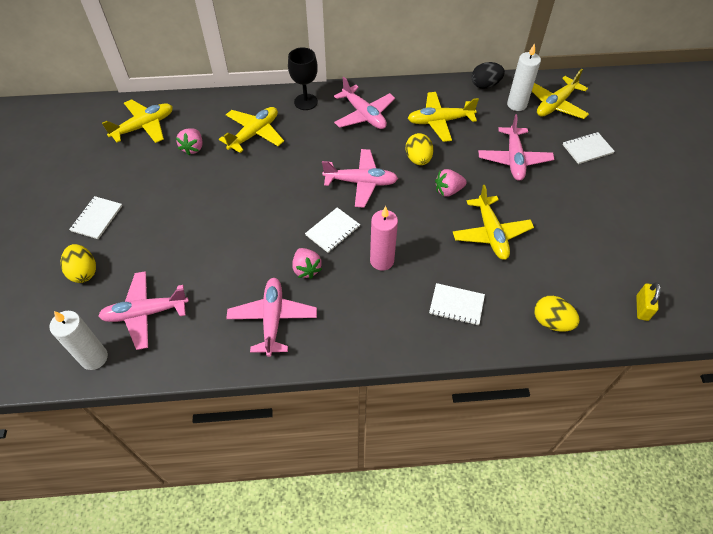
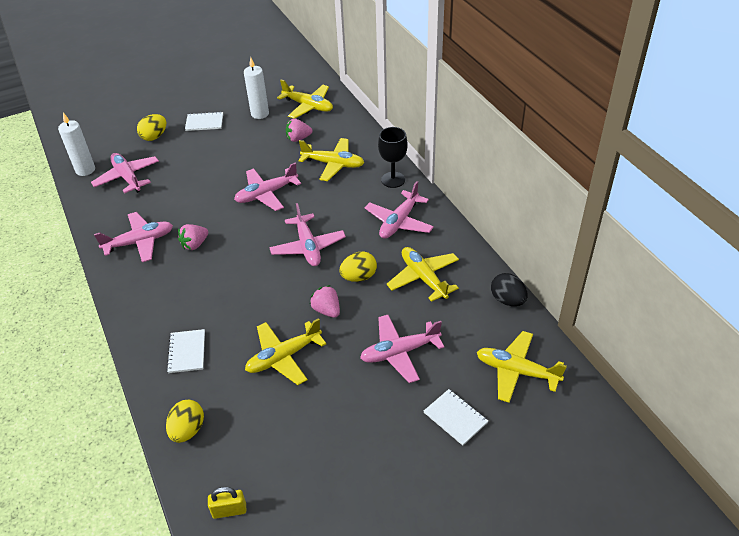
camera: 70 degrees right, 10 degrees down
(265, 194) = (266, 194): none -> pink plane
(332, 231) = (242, 247): white notebook -> none
(382, 261) = (220, 287): pink candle -> none
(516, 104) = (492, 335): white candle -> white candle (260, 114)

